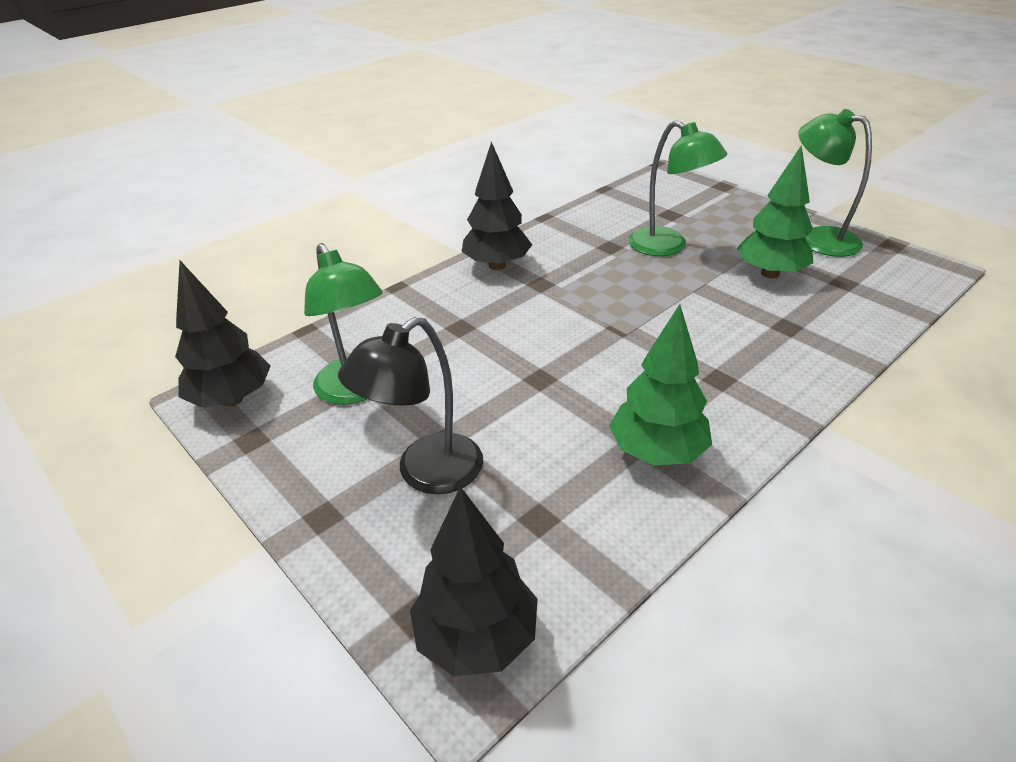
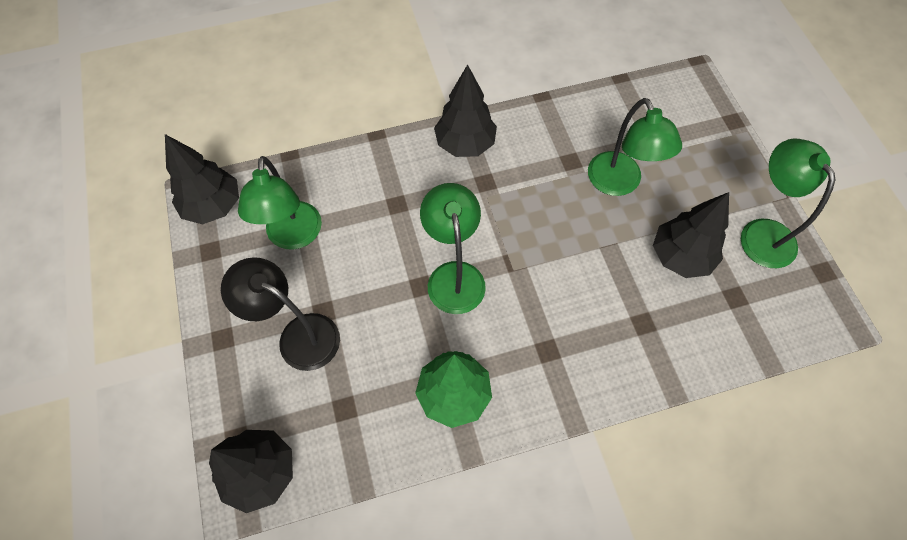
camera: 25 degrees right, 25 degrees up
(426, 473) = (298, 335): black lamp -> black lamp turned 45 degrees clockwise
(569, 358) = (454, 275): none -> green lamp
(770, 273) = (680, 257): green tree -> black tree

